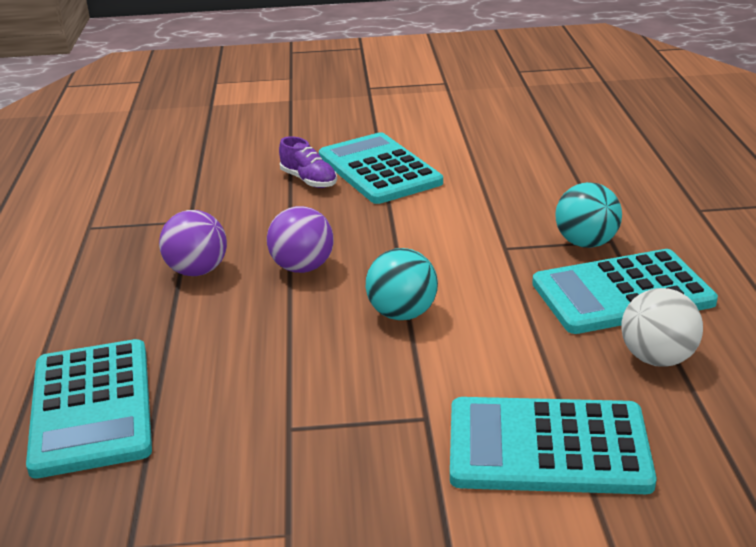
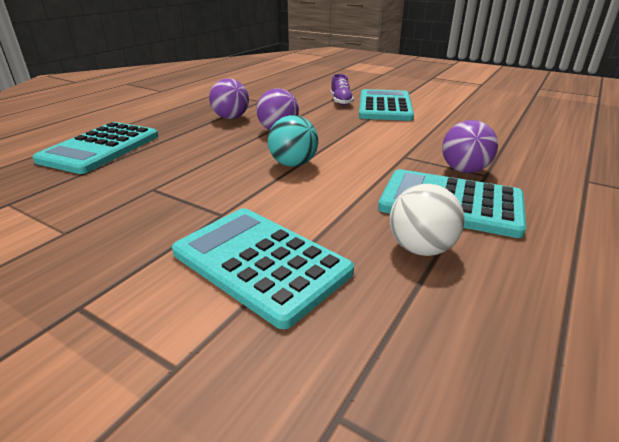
camera: 35 degrees right, 0 degrees up
(586, 243) = (464, 170): turquoise ball -> purple ball

